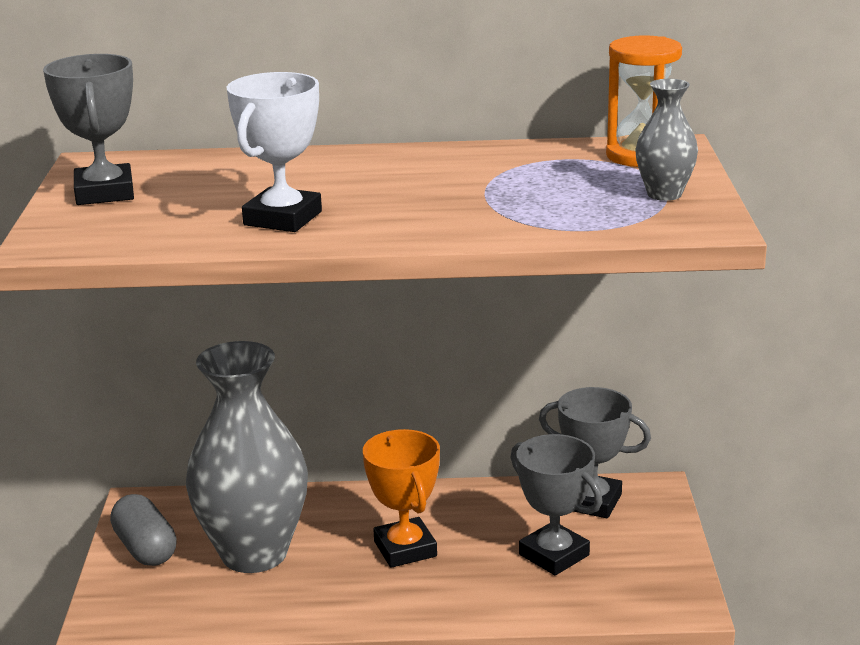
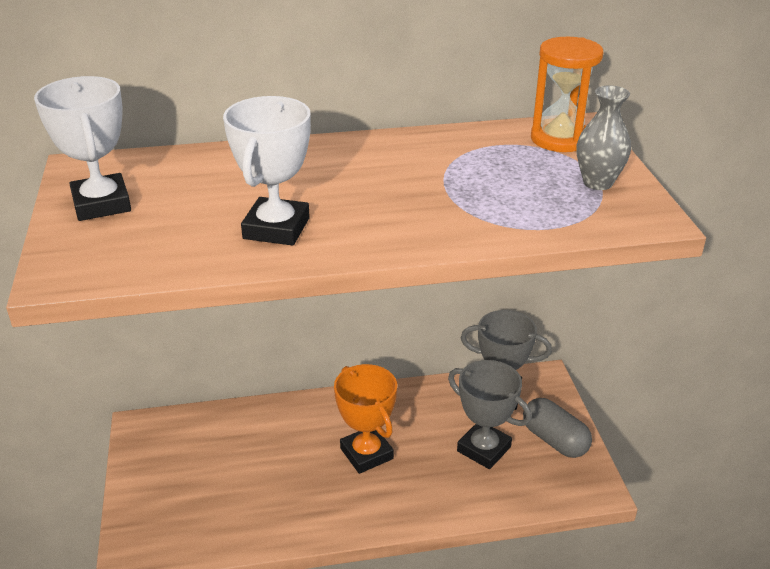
camera: 10 degrees left, 10 degrees up
(104, 193) = (101, 204): grey trophy -> white trophy
(145, 548) = (154, 473): grey capsule -> grey capsule (554, 440)
(254, 553) = (245, 469): grey vase -> none

